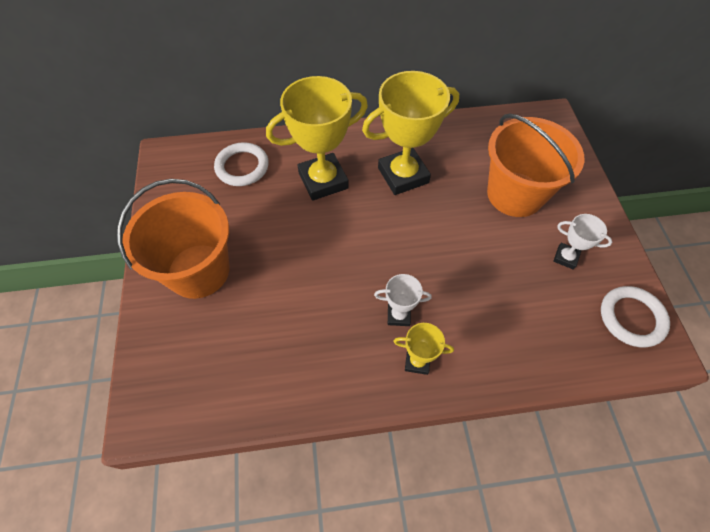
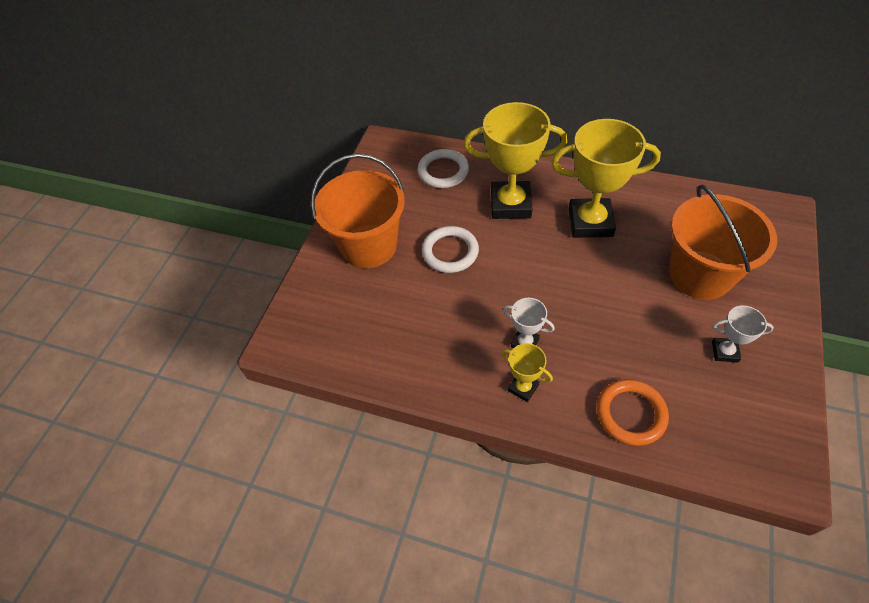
camera: 30 degrees right, 5 degrees down
(520, 347) = (630, 414): none -> orange ring
(565, 257) = (724, 351): white trophy -> white trophy turned 45 degrees counterclockwise
(631, 318) = (769, 434): white ring -> white ring (450, 252)

